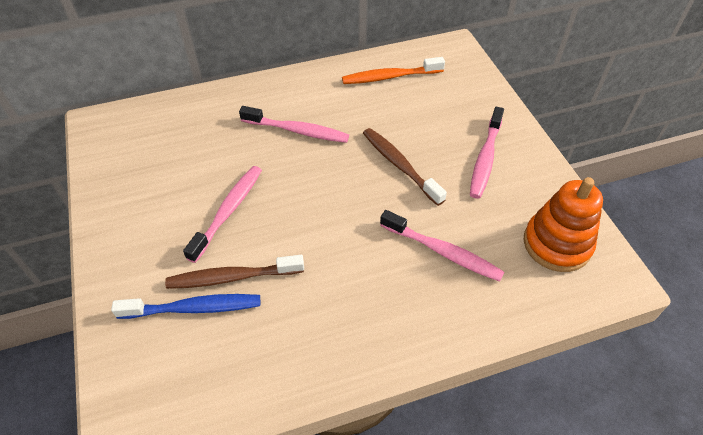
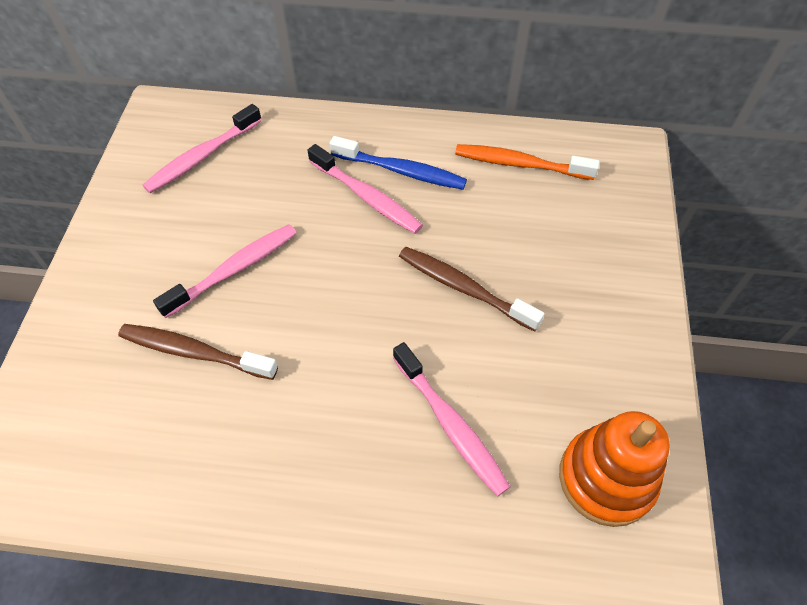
camera: 25 degrees right, 5 degrees up
(194, 308) = (136, 372): blue toothbrush -> blue toothbrush (401, 171)
(399, 165) = (463, 288): brown toothbrush -> brown toothbrush turned 45 degrees counterclockwise
(485, 158) = (579, 321): pink toothbrush -> pink toothbrush (202, 157)

